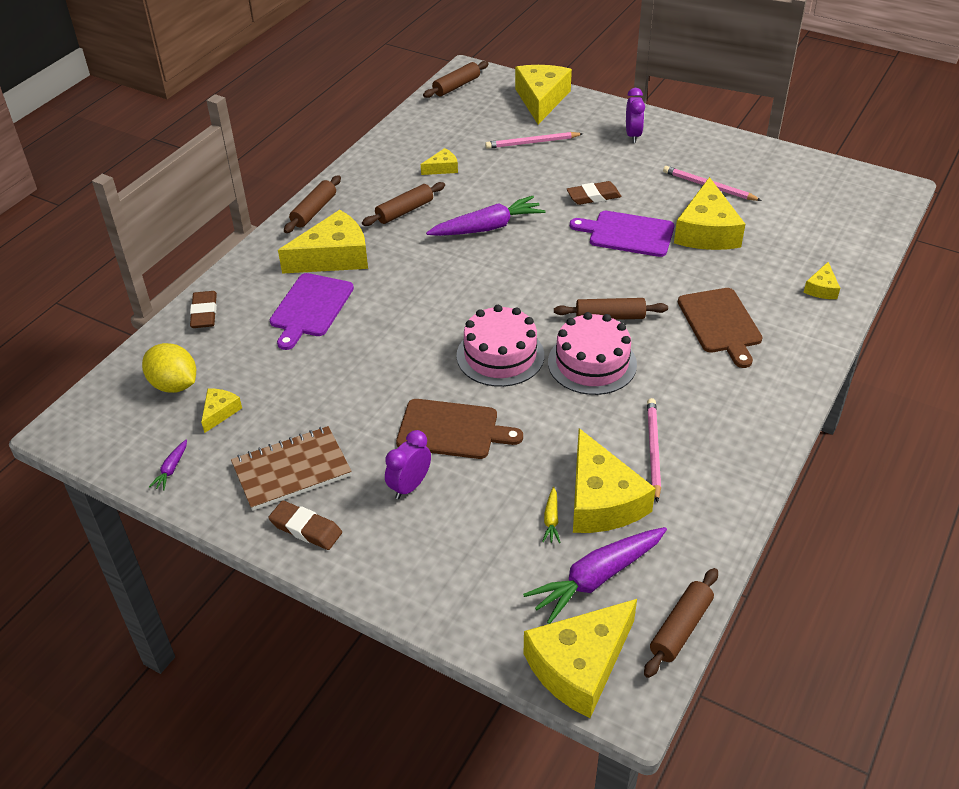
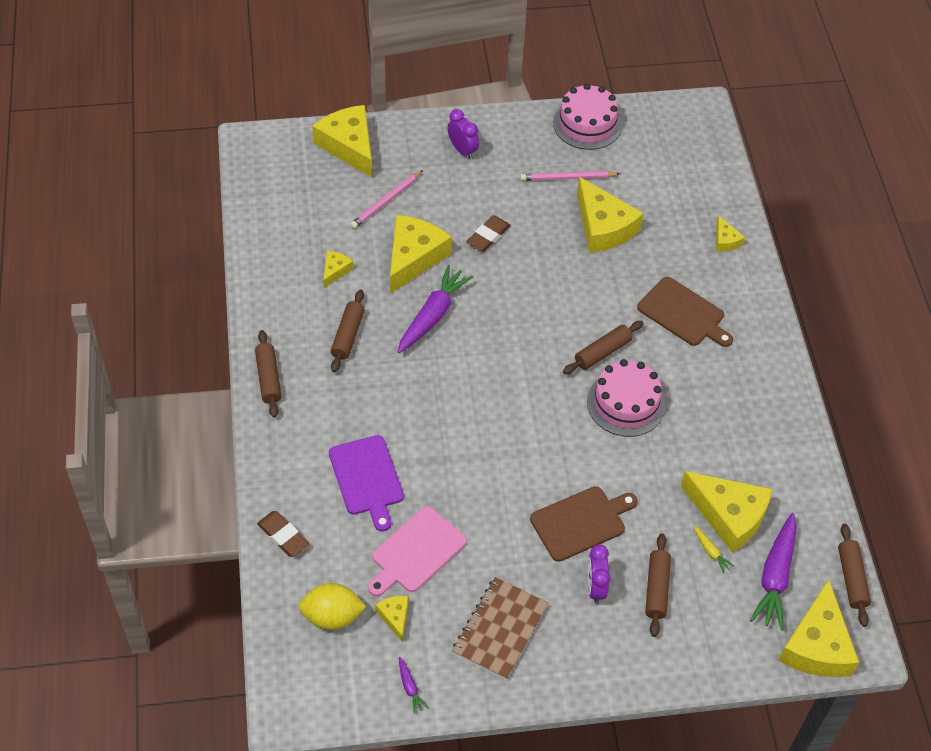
camera: 40 degrees left, 10 degrees up
(289, 377) = (416, 552): none -> pink cutting board
(306, 528) = (557, 668): brown eraser -> none
(333, 257) = (335, 417): yellow cheese -> yellow cheese (413, 257)
(456, 86) = (257, 166): brown rolling pin -> brown rolling pin (656, 589)
(500, 355) = (555, 435): pink cake -> pink cake (587, 124)
(627, 234) = (547, 262): purple cutting board -> none
(653, 450) = (727, 453): pink pencil -> none

